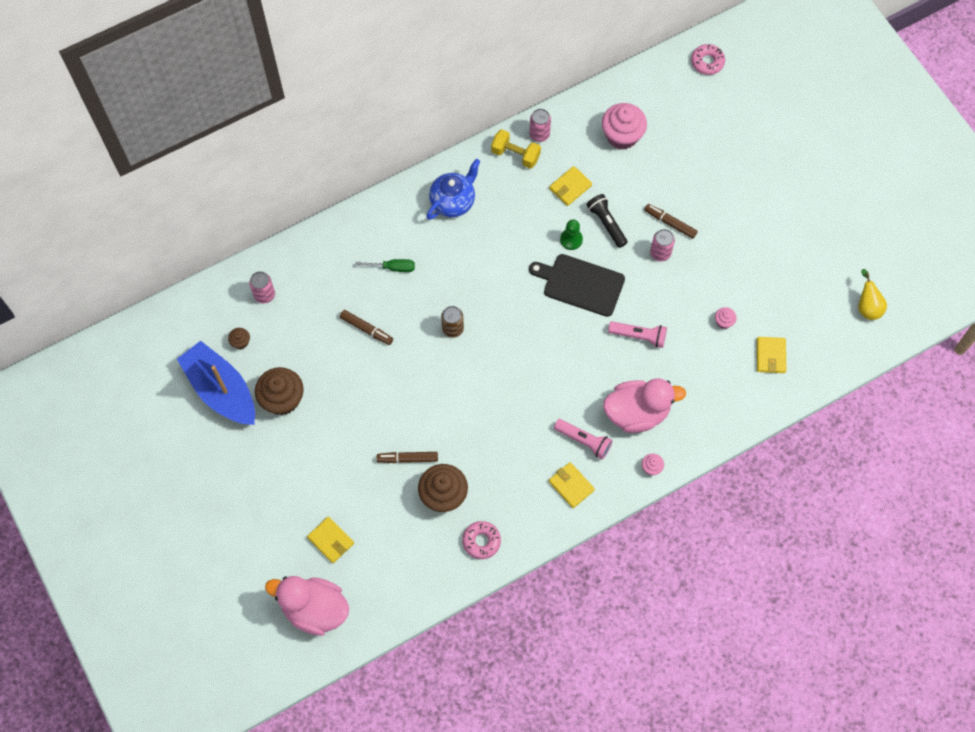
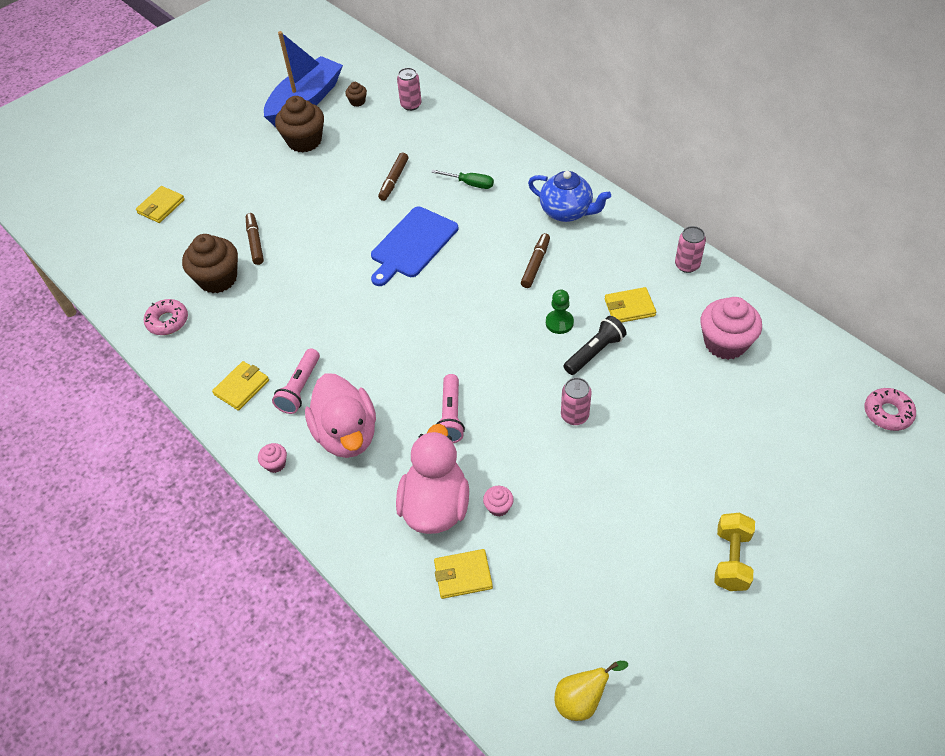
camera: 80 degrees right, 15 degrees down
(314, 609) = (89, 211): pink duck -> pink duck (435, 506)
(393, 267) = (470, 184): green screwdriver -> green screwdriver turned 60 degrees counterclockwise
(453, 329) = (413, 244): brown can -> blue cutting board
(515, 155) = (649, 250): yellow dumbbell -> yellow dumbbell (731, 559)
(570, 187) = (629, 307): yellow wallet -> yellow wallet turned 45 degrees counterclockwise
(580, 284) = (503, 344): black cutting board -> none
(670, 223) = (622, 418): brown marker -> brown marker (535, 264)

